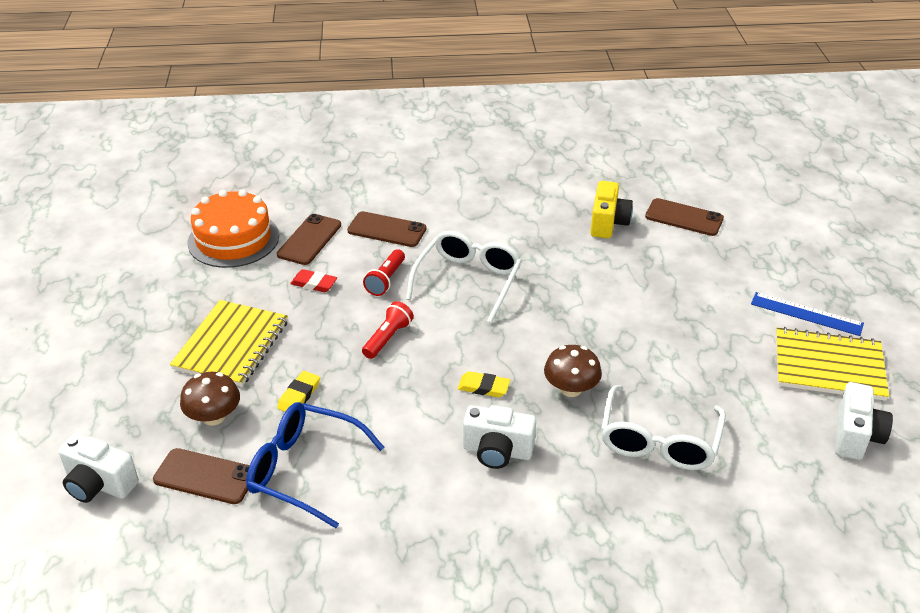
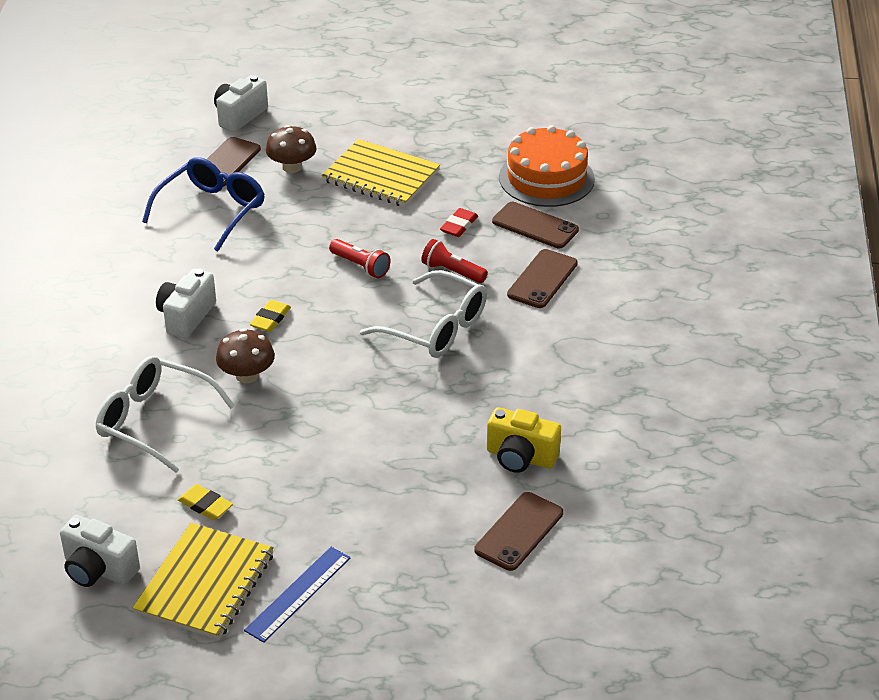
camera: 100 degrees right, 0 degrees up
(299, 395) = (301, 211): yellow eraser -> yellow eraser (205, 505)

